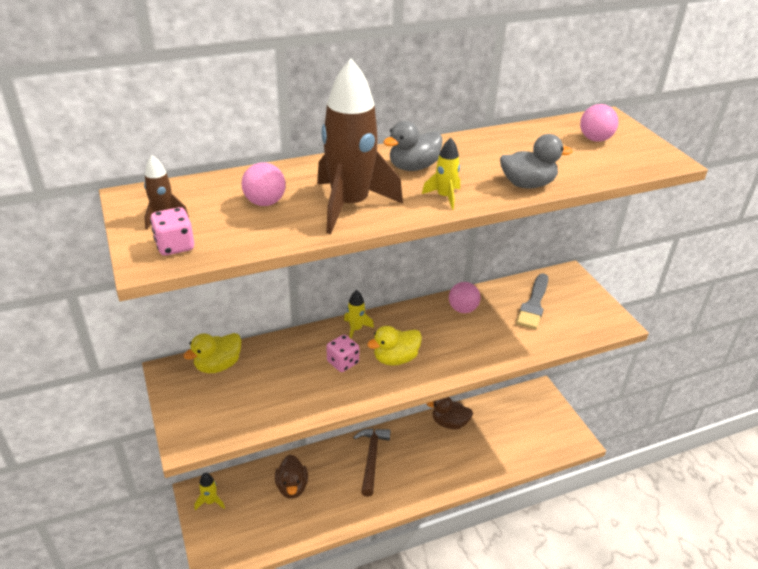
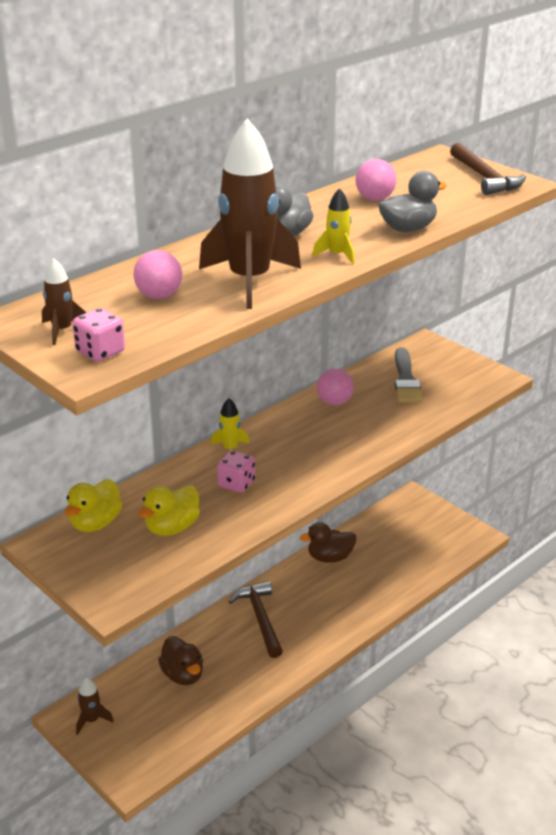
camera: 20 degrees left, 5 degrees down
(210, 501) = (91, 720): yellow rocket -> brown rocket
(395, 359) = (291, 466): yellow duck -> yellow duck (172, 527)
(595, 139) = (443, 177): pink ball -> pink ball (375, 199)
(634, 147) = (485, 177): none -> brown hammer

